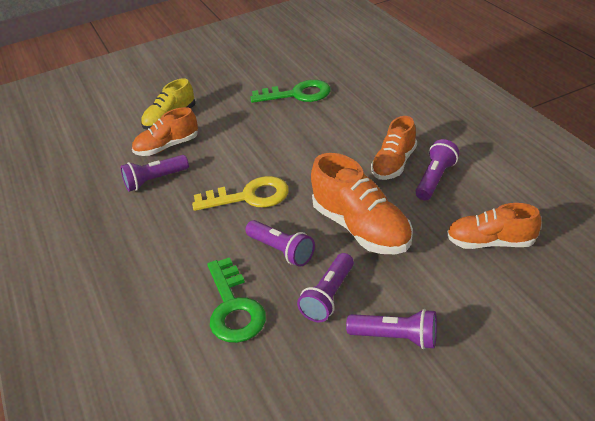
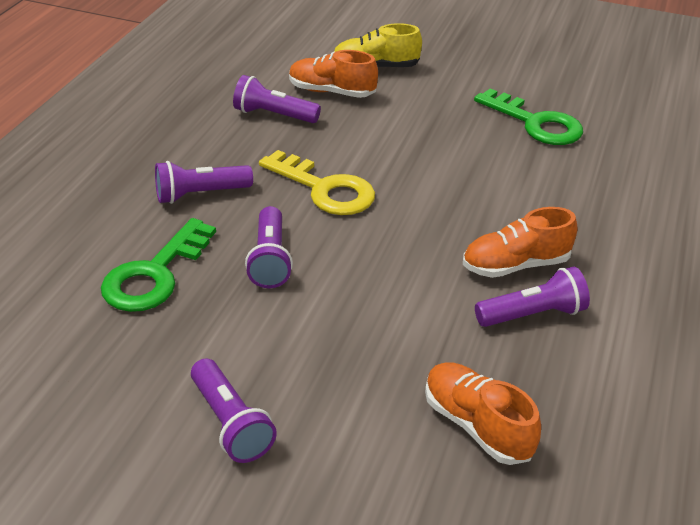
camera: 40 degrees right, 0 degrees up
(329, 296) = (239, 334): purple flashlight -> purple flashlight (200, 194)
(361, 228) = (373, 299): orange shoe -> none

